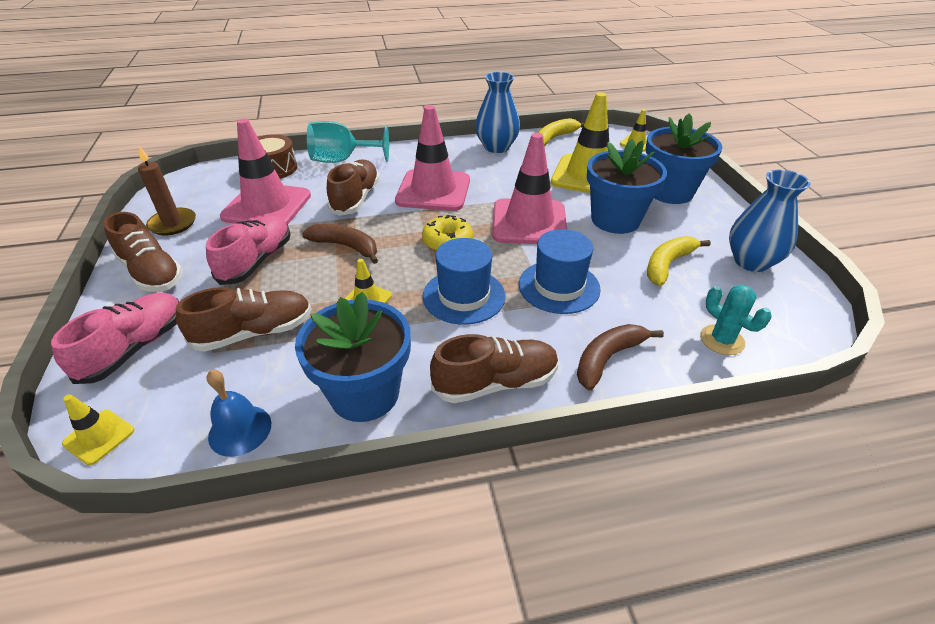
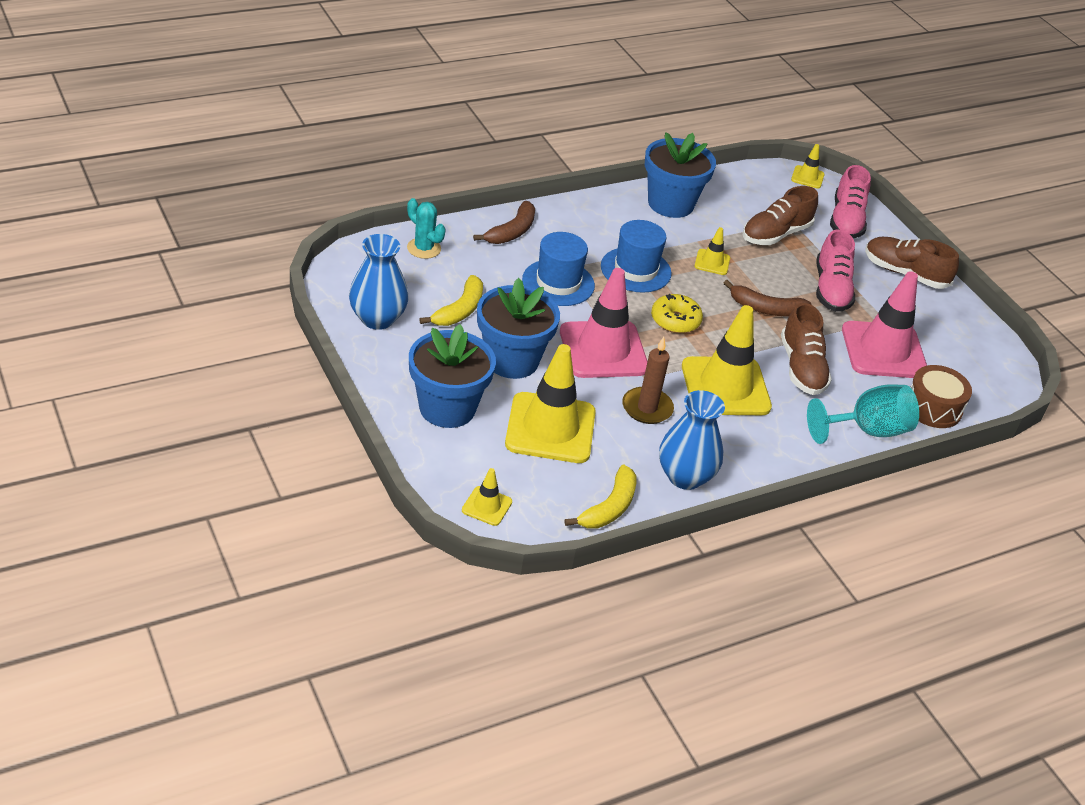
camera: 160 degrees right, 0 degrees up
(172, 224) = (949, 322): brown candle -> brown candle (647, 408)
(240, 430) = (731, 183): blue bell -> none
(433, 191) = (725, 387): pink traffic cone -> yellow traffic cone
(495, 383) = (587, 213): brown shoe -> none

